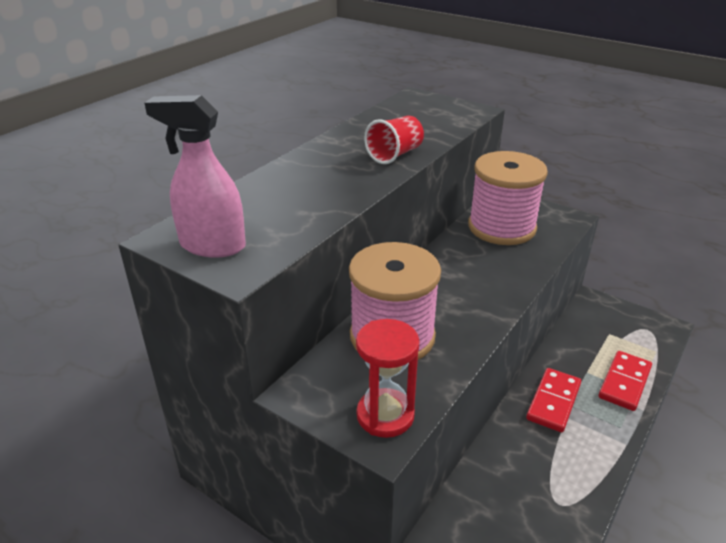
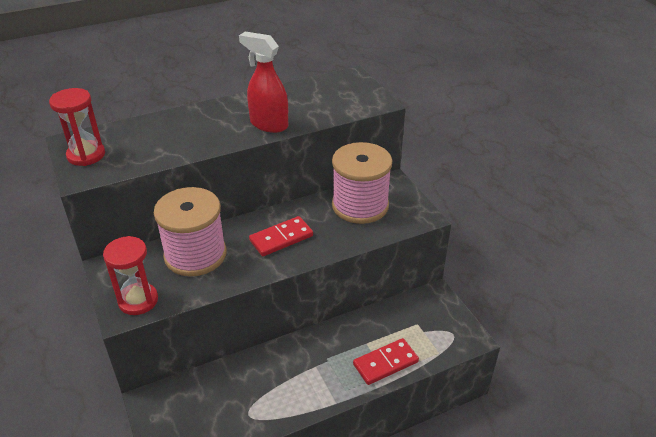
camera: 30 degrees right, 5 degrees up
(212, 246) = (86, 155): pink spray bottle -> red hourglass
(395, 155) = (268, 124): red cup -> red spray bottle
(553, 402) = (318, 352): red domino -> red domino (281, 238)

